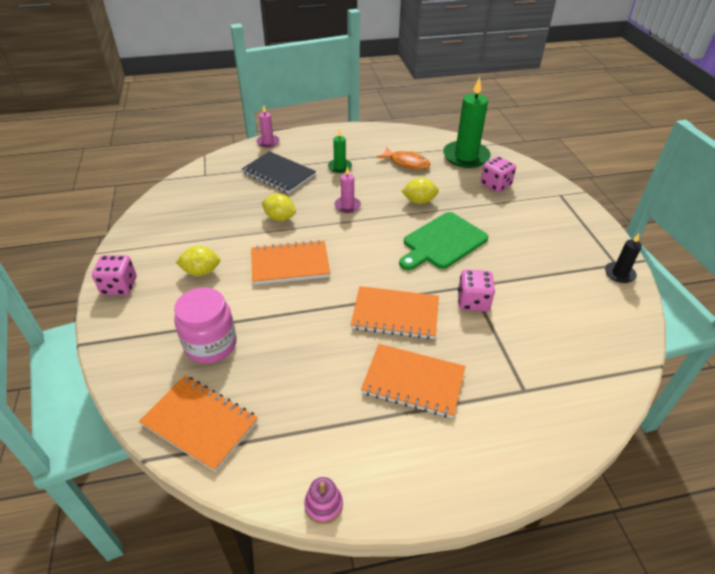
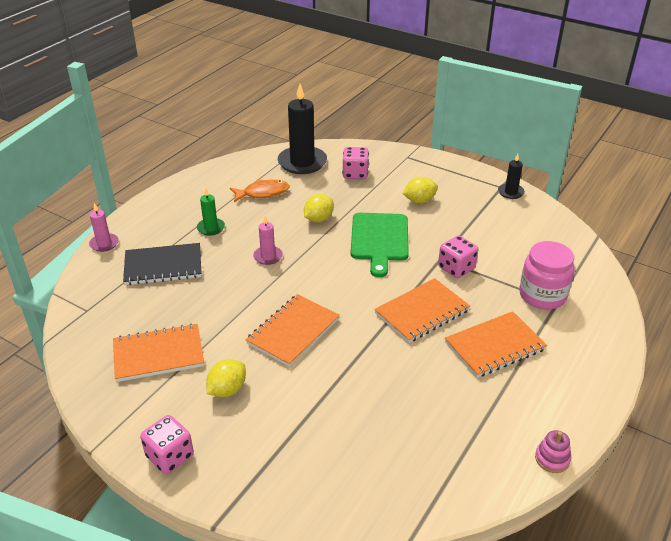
camera: 45 degrees left, 5 degrees down
(200, 423) = (406, 487): orange notebook -> orange notebook (158, 354)
(210, 344) = (327, 433): pink jar -> pink jar (542, 295)
(280, 218) = (225, 302): yellow lemon -> yellow lemon (419, 201)
(466, 156) = (302, 162): green candle -> black candle

